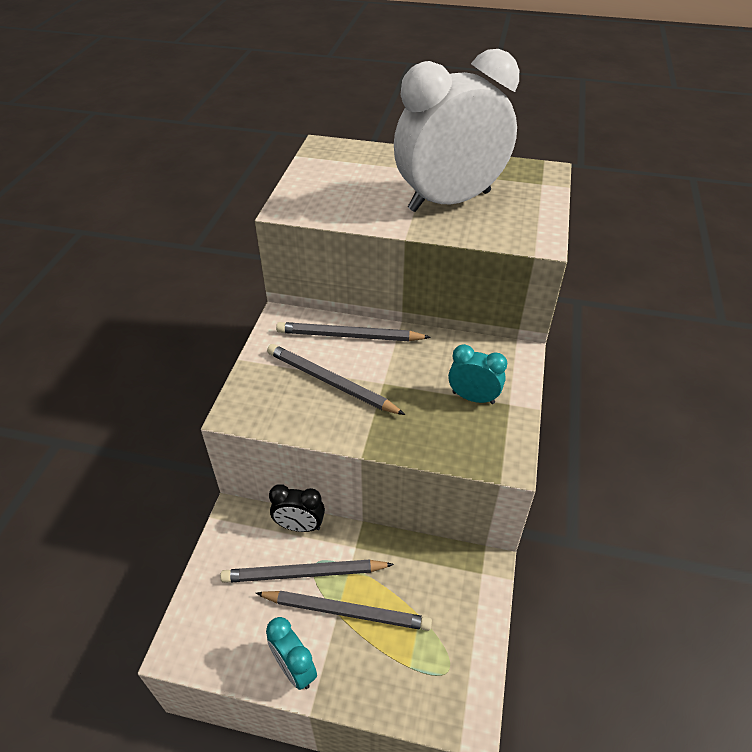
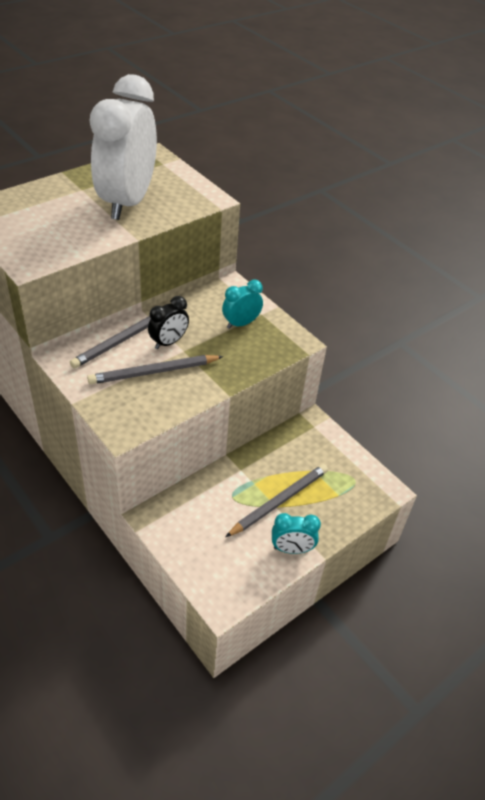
camera: 55 degrees left, 0 degrees up
(299, 526) = (197, 487): black clock -> black clock (169, 342)
(304, 573) = (233, 505): grey pencil -> none

